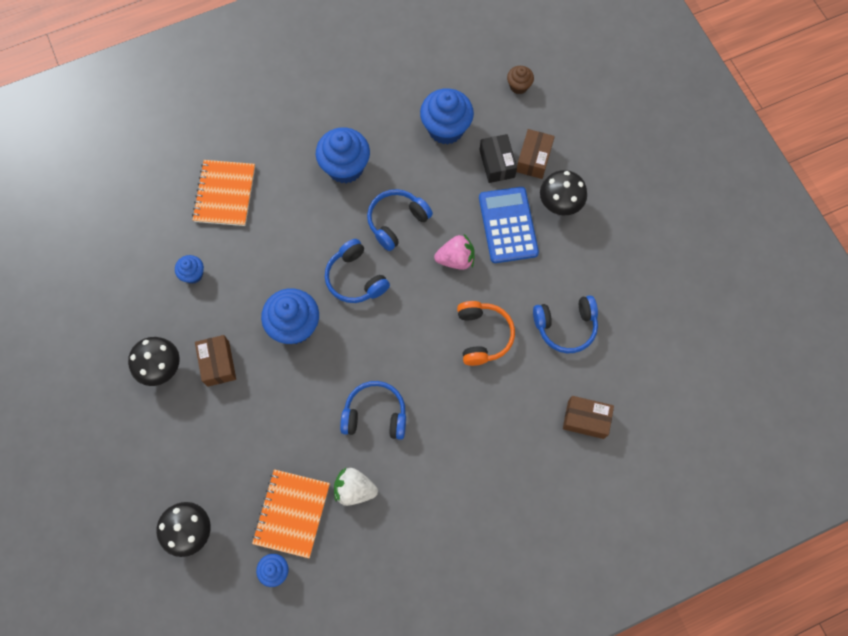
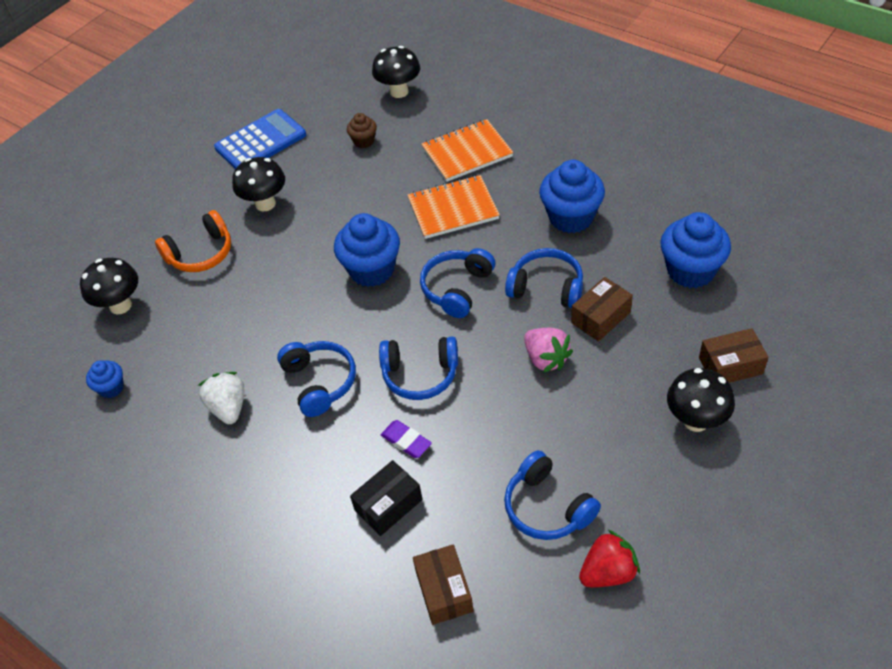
camera: 65 degrees right, 20 degrees down
(112, 202) = (399, 92): none -> black mushroom
(193, 274) = (370, 175): blue cupcake -> none
(218, 363) = (295, 237): brown box -> brown box (601, 317)
(292, 513) = (176, 370): orange notebook -> orange notebook (453, 209)
(414, 344) = (420, 374): none -> blue headphones
(463, 383) = (406, 441): none -> purple eraser
(482, 335) = (475, 430): orange headphones -> orange headphones (201, 253)
(497, 163) = (692, 335): black box -> black box (388, 505)
(508, 225) = (626, 384): blue calculator -> blue calculator (260, 142)
(518, 86) = (807, 305): brown cupcake -> brown cupcake (364, 141)
(628, 320) = (608, 572): none -> red strawberry

